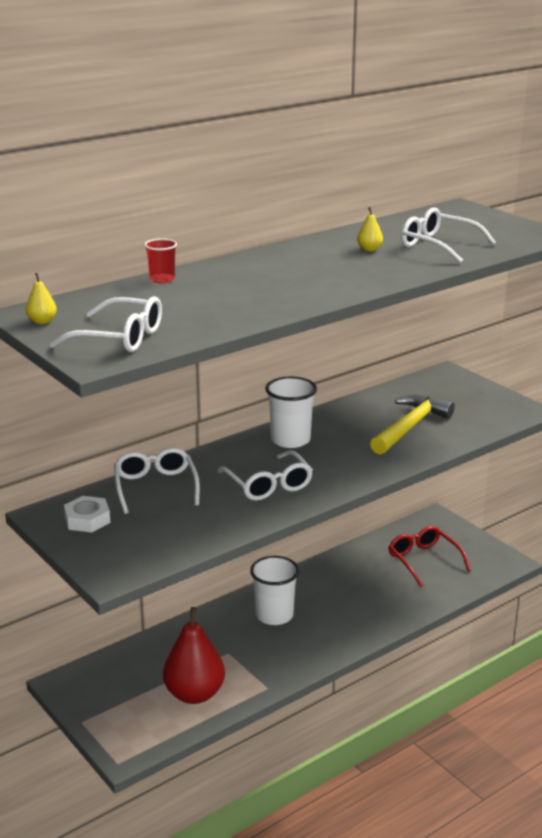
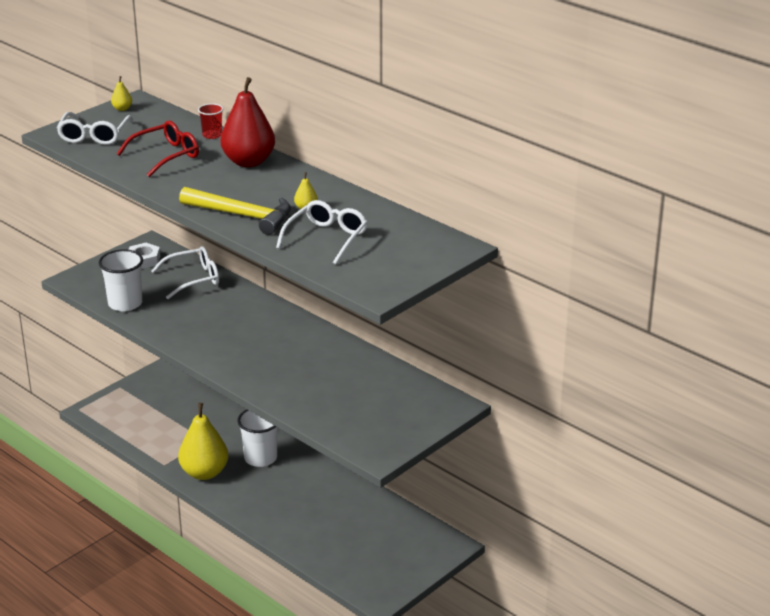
camera: 80 degrees right, 5 degrees up
(194, 694) = (154, 431): red pear -> red pear (248, 162)
(268, 484) = (204, 325): white glasses -> none
(290, 440) = (283, 328): white cup -> white cup (125, 303)
(291, 657) = (204, 473): none -> yellow pear
(410, 427) = (324, 387): yellow hammer -> yellow hammer (243, 216)
(424, 561) = (366, 540): red glasses -> red glasses (165, 156)

